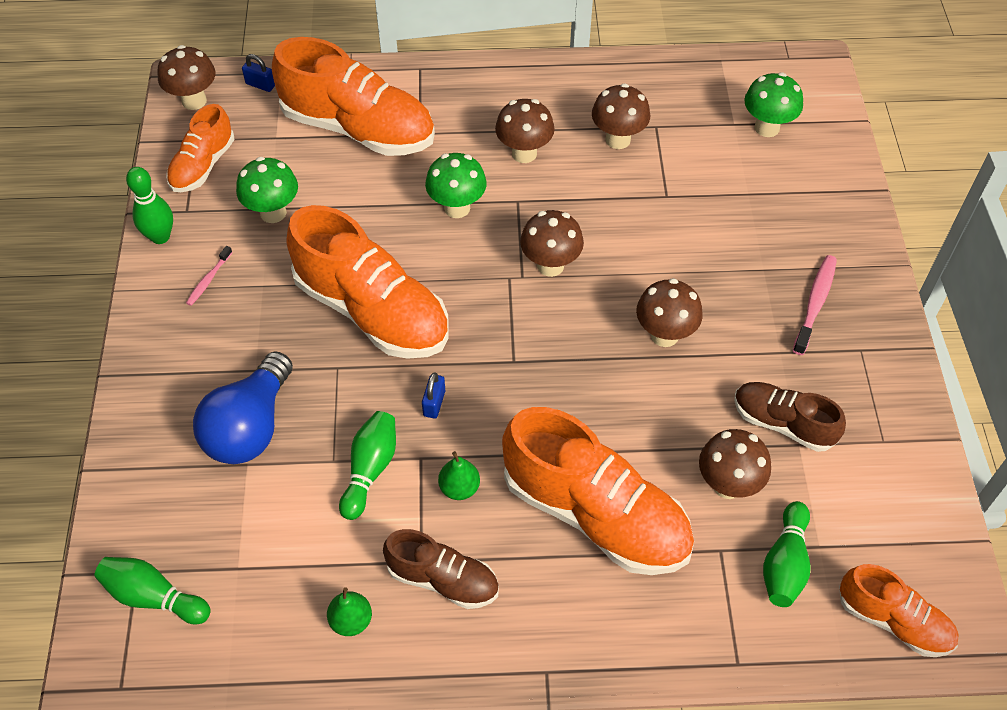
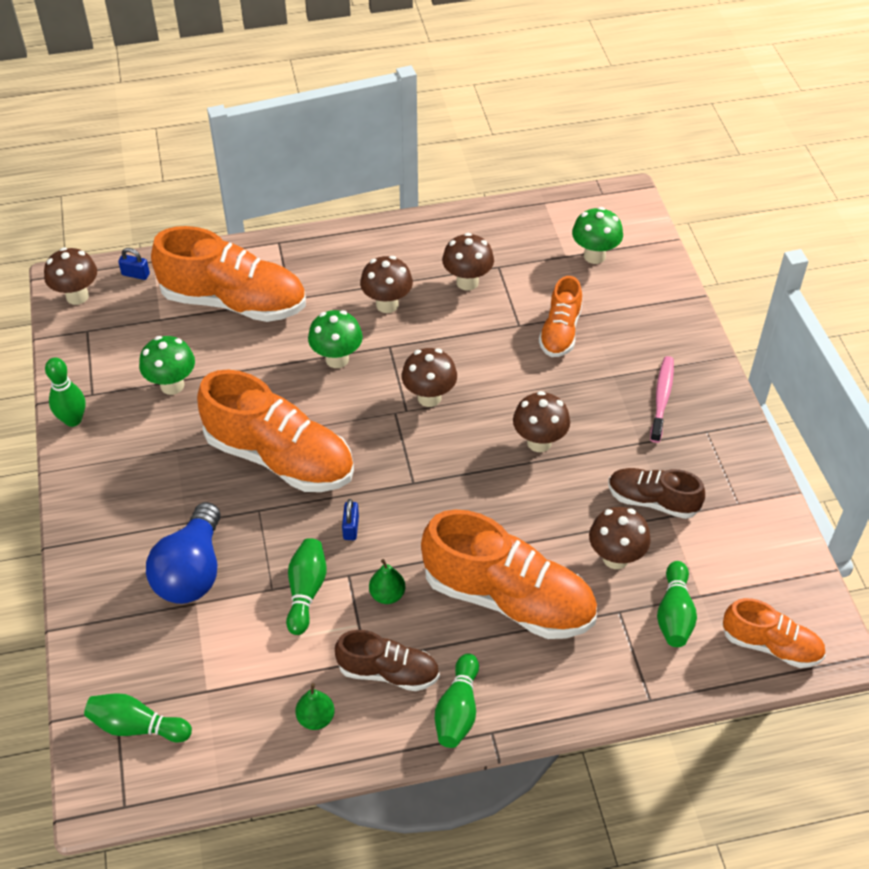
camera: 10 degrees left, 5 degrees down
(203, 166) = (98, 352): orange shoe -> orange shoe (560, 332)
(208, 280) = (126, 451): pink toothbrush -> none
(512, 639) = (458, 710): none -> green bowling pin

